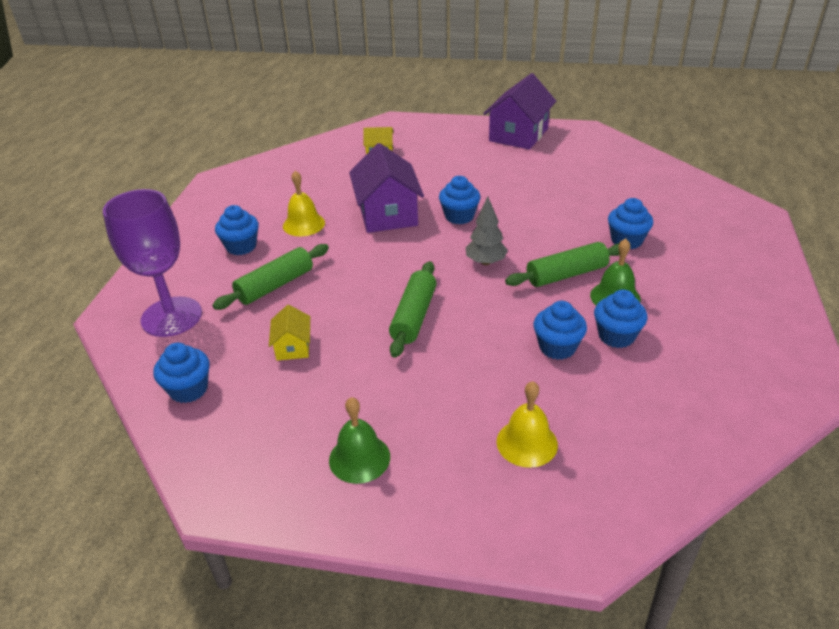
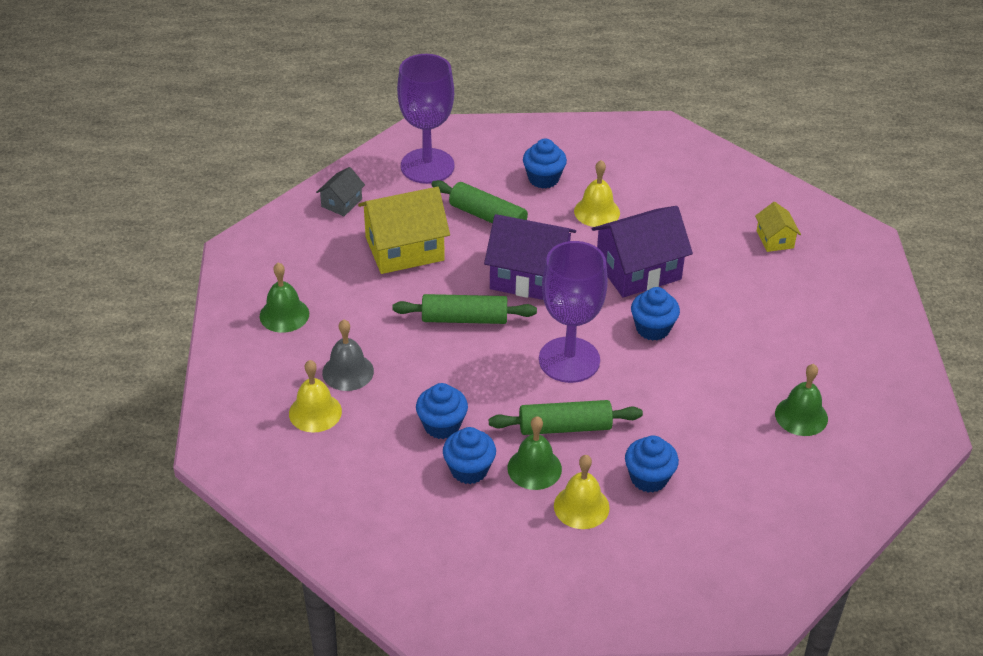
camera: 75 degrees right, 5 degrees up
(188, 389) = (341, 203): blue cupcake -> grey house
(293, 347) = (404, 249): yellow house -> yellow house, size x2.01
(469, 409) = (348, 372): none -> grey bell
(485, 262) = (569, 360): grey tree -> purple goblet
(518, 135) = (881, 362): purple house -> purple house (529, 276)
(566, 170) = (801, 416): none -> green bell
(566, 274) = (565, 427): green rolling pin -> green rolling pin turned 60 degrees counterclockwise
(659, 277) = (581, 506): none -> yellow bell

